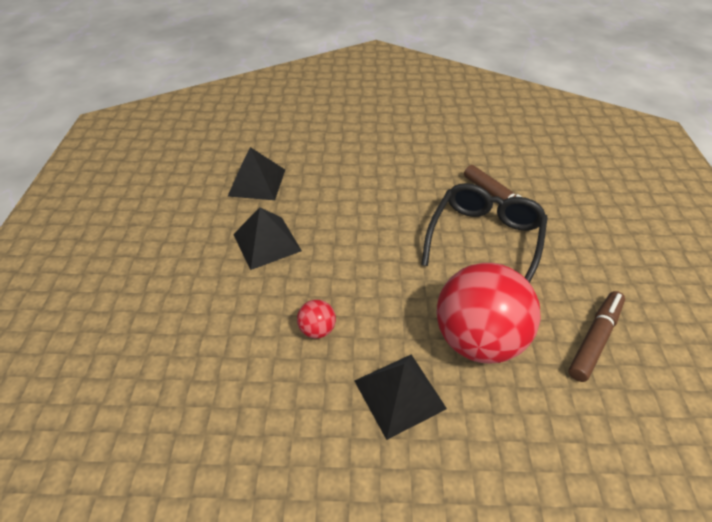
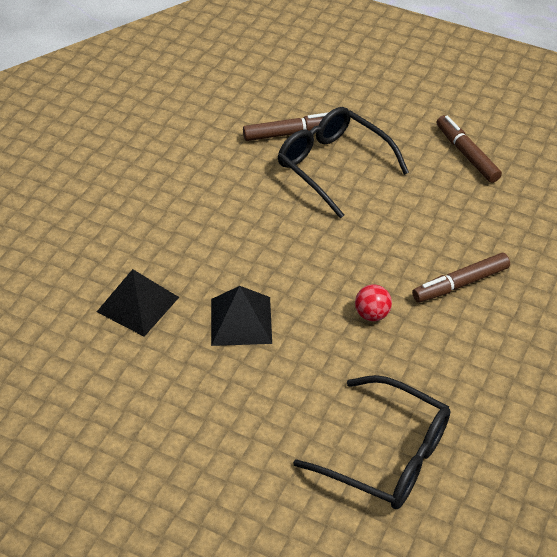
camera: 65 degrees left, 0 degrees up
(145, 400) = (387, 454): none -> black glasses
(399, 394) = (460, 284): black pyramid -> brown marker
(477, 339) = (433, 218): red ball -> none

